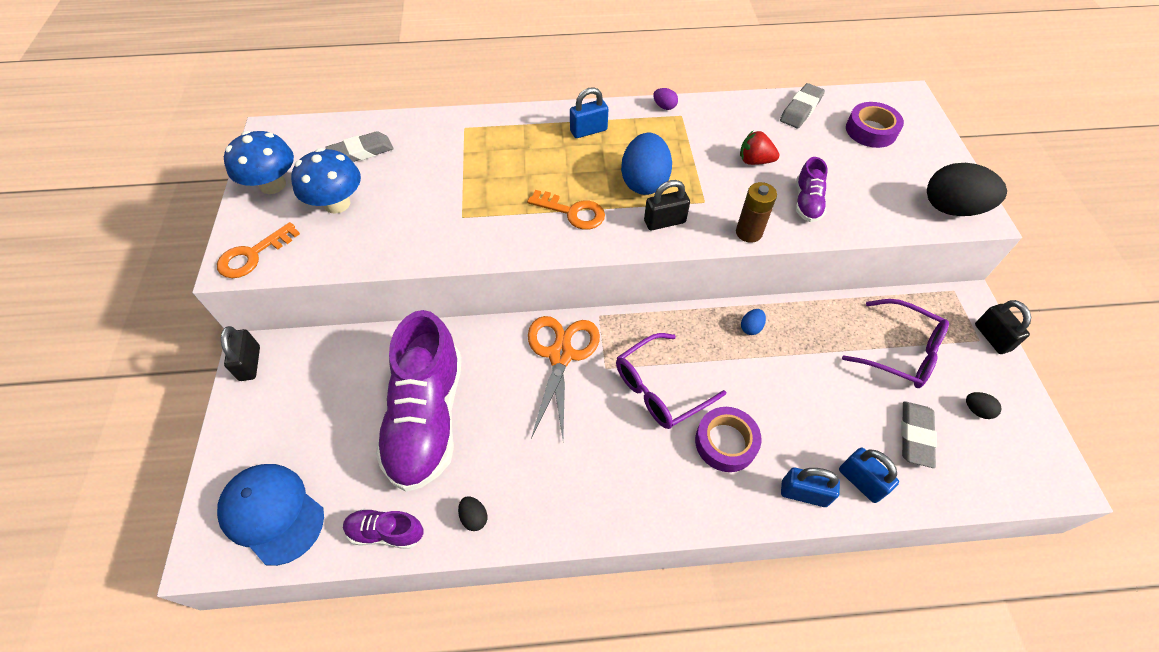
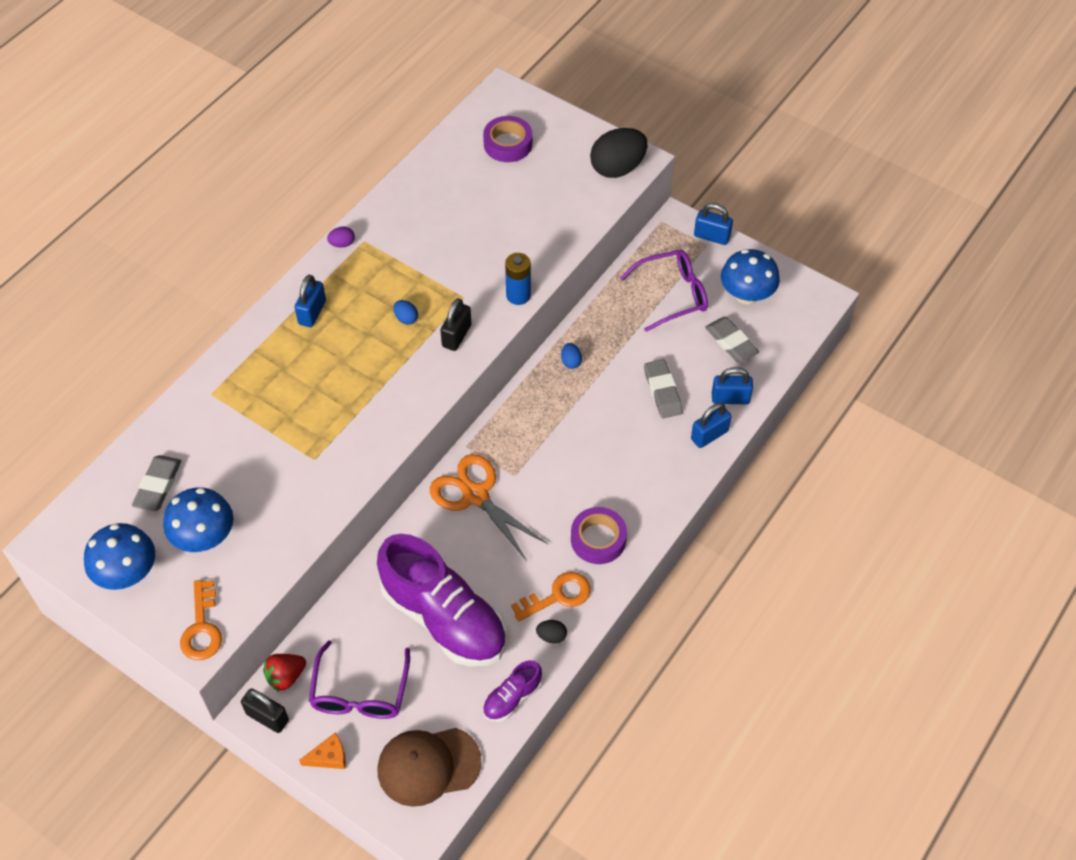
camera: 50 degrees left, 0 degrees up
(237, 431) = (329, 757): none -> orange cheese
(272, 513) = (428, 766): blue cap -> brown cap
(572, 212) = (386, 385): orange key -> orange key (557, 596)
(644, 182) = (406, 318): blue egg -> blue egg, size x0.44
(660, 389) = (563, 455): purple glasses -> purple glasses (360, 692)
(725, 442) = (638, 449): purple tape -> purple tape (598, 539)
(748, 232) = (518, 295): brown battery -> blue battery
(754, 161) = (460, 236): red strawberry -> red strawberry (286, 677)
(801, 109) = (442, 164): grey eraser -> grey eraser (662, 391)
(807, 202) = (529, 240): purple shoe -> none
(976, 410) = (746, 295): black egg -> blue mushroom
(992, 337) = (711, 236): black padlock -> blue padlock

